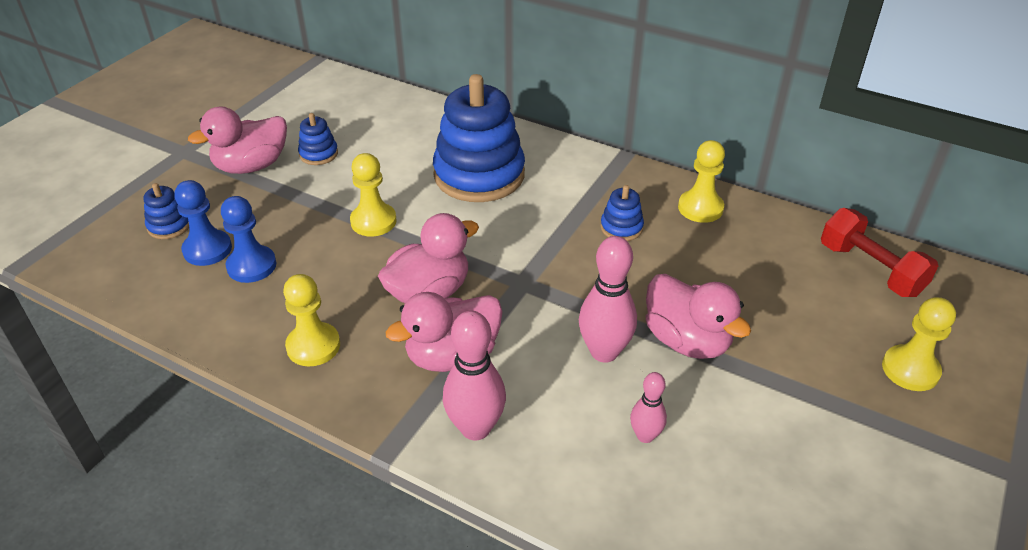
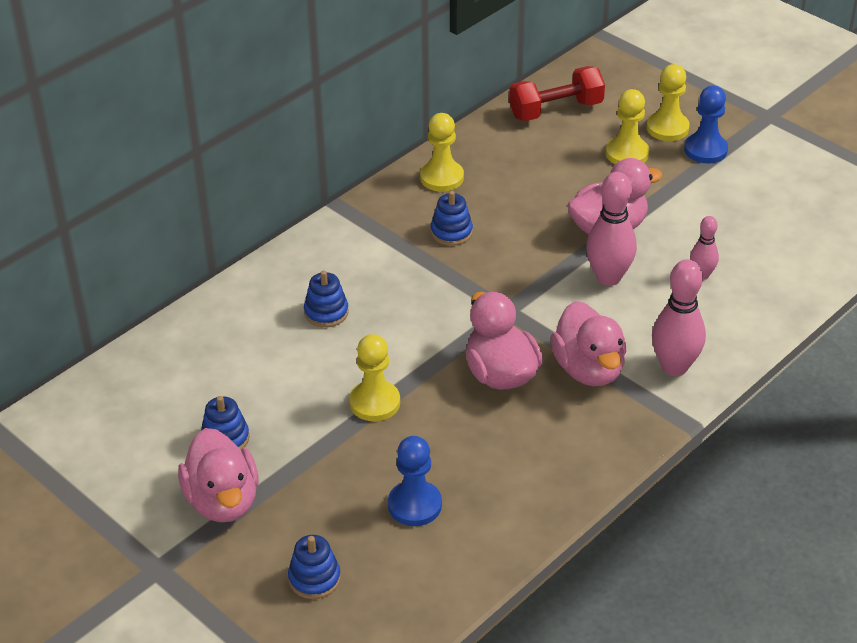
camera: 75 degrees left, 0 degrees up
(207, 249) = (373, 543): blue pawn -> blue pawn (705, 150)
(313, 346) = (551, 462): yellow pawn -> yellow pawn (627, 154)
(479, 175) = (326, 312): blue stacking toy -> blue stacking toy, size x0.44

